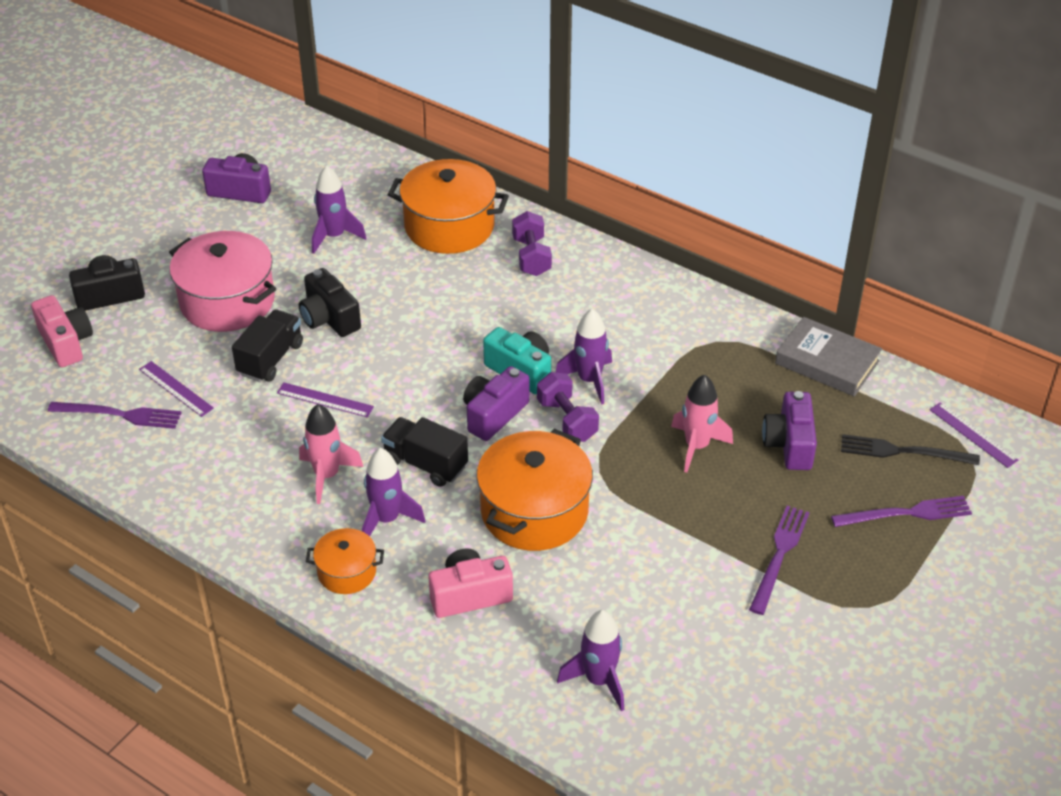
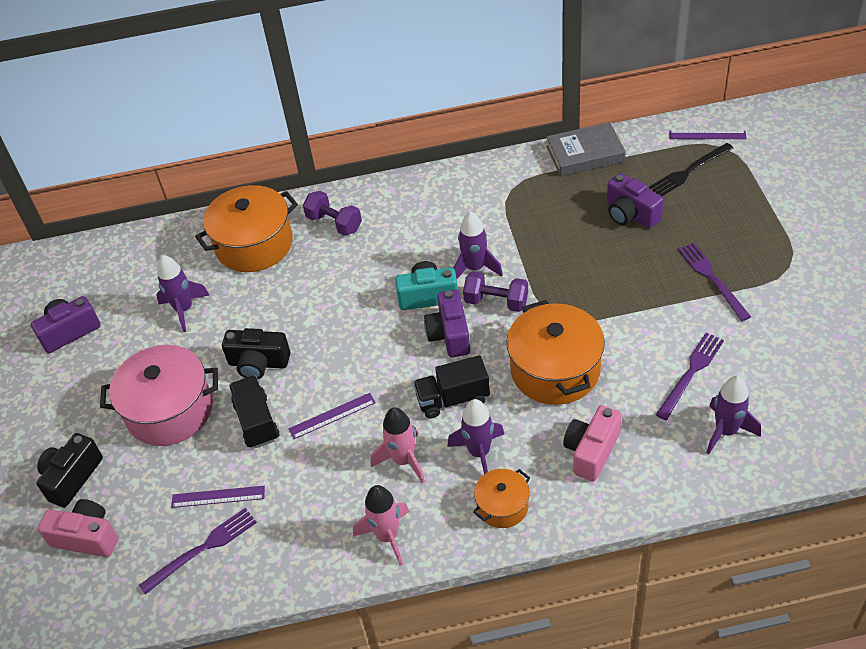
camera: 40 degrees left, 5 degrees up
(696, 446) = (586, 256): pink rocket -> pink rocket (387, 536)
(906, 513) = (736, 202): purple fork -> purple fork (691, 373)

